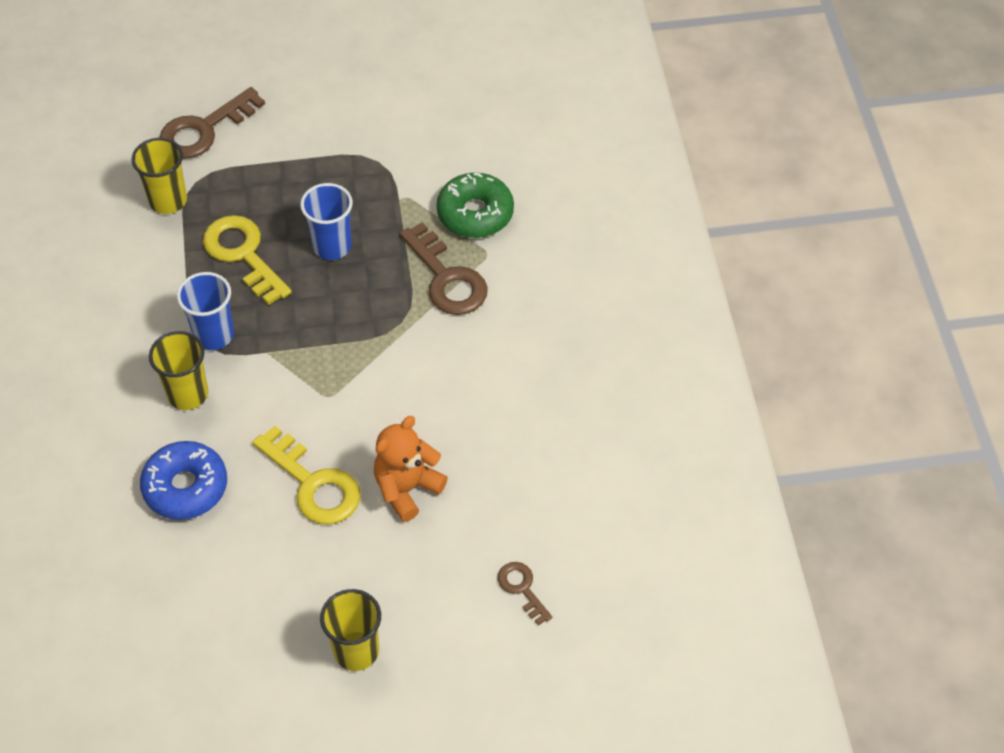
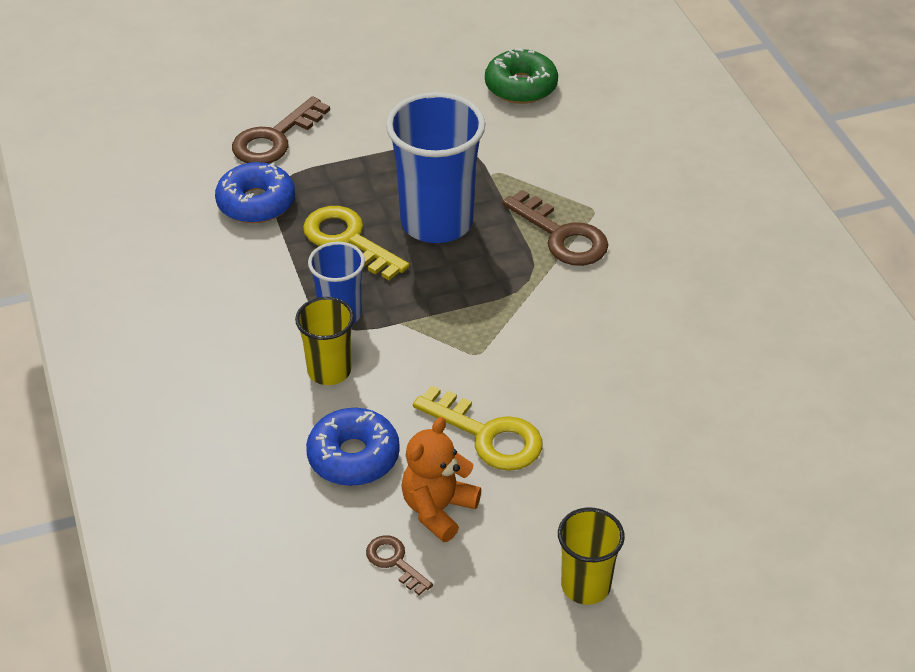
camera: 10 degrees left, 10 degrees down
(168, 201) = (256, 203): yellow cup -> blue donut
(332, 246) = (436, 222): blue cup -> blue cup, size x1.81
(407, 488) = (586, 426): orange teddy bear -> orange teddy bear (438, 509)
(475, 213) = (570, 178): green donut -> green donut (521, 86)
(522, 588) = (738, 501): brown key -> brown key (394, 561)

